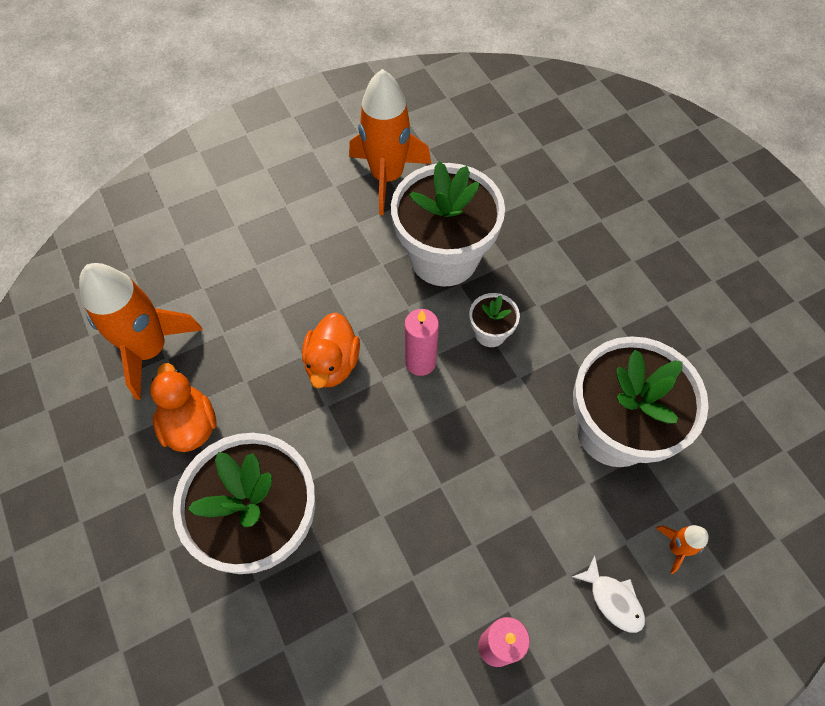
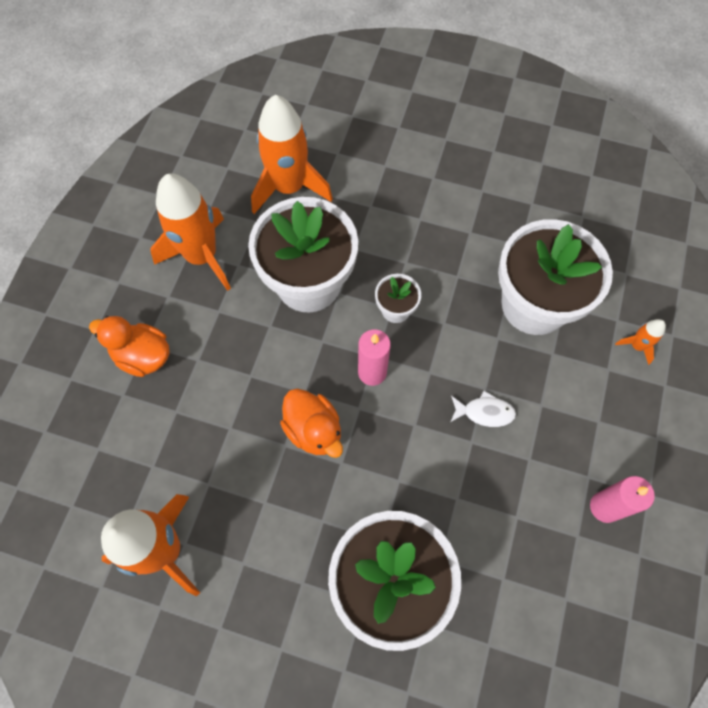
camera: 45 degrees left, 5 degrees up
(190, 425) = (260, 572): orange duck -> orange duck (143, 356)
(504, 178) = (289, 187): none -> orange rocket
(613, 599) = (635, 412): white fish -> white fish (484, 412)

